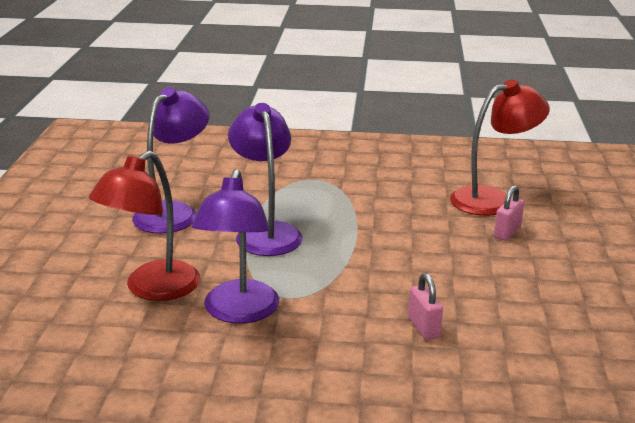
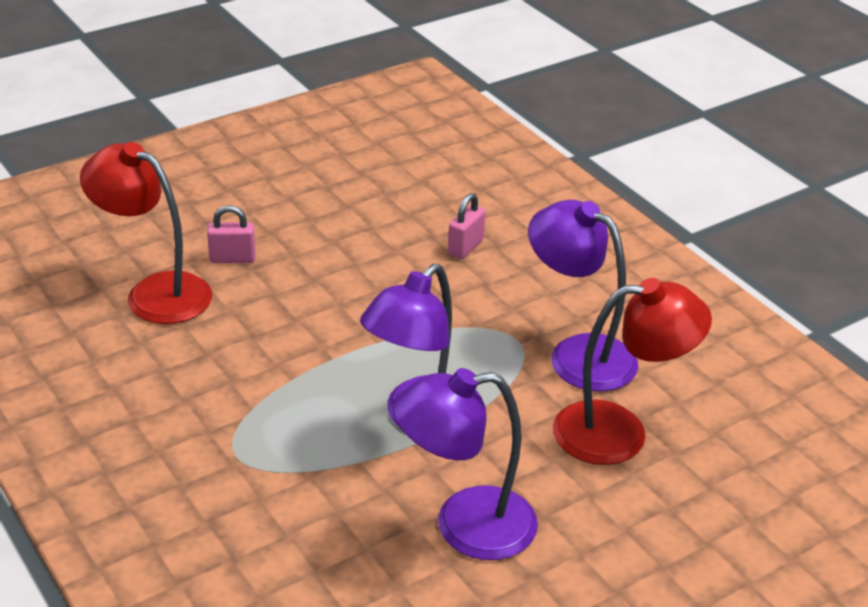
camera: 130 degrees left, 10 degrees up
(239, 312) = (578, 354): purple lamp -> purple lamp turned 105 degrees counterclockwise

